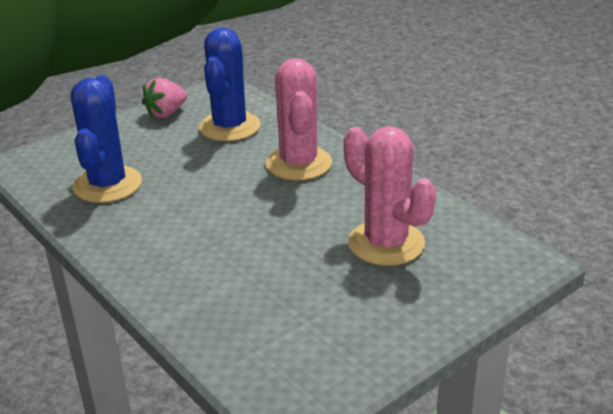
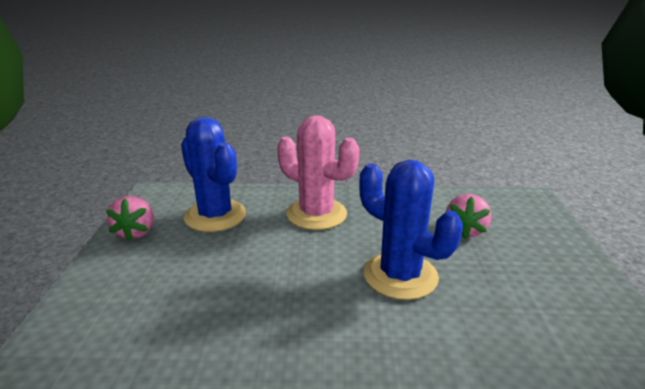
camera: 50 degrees left, 5 degrees down
(107, 185) = (190, 319): blue cactus -> blue cactus (400, 276)
(386, 243) = (465, 230): pink cactus -> pink strawberry

